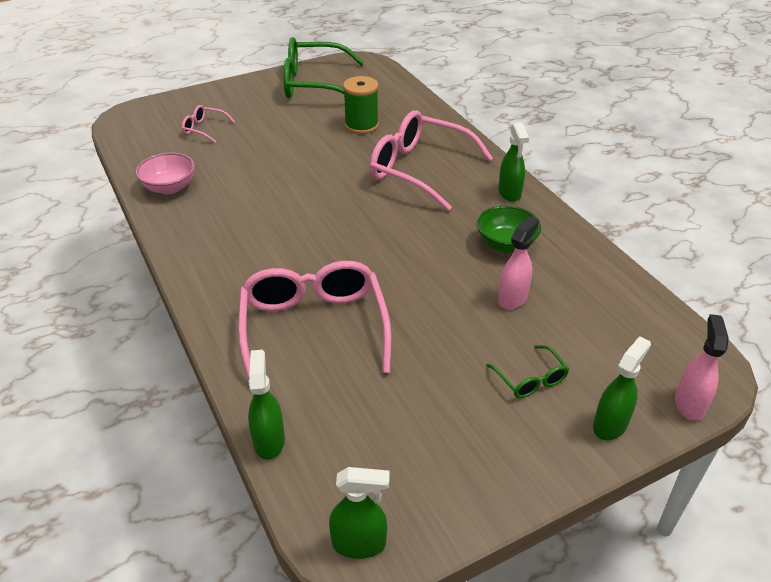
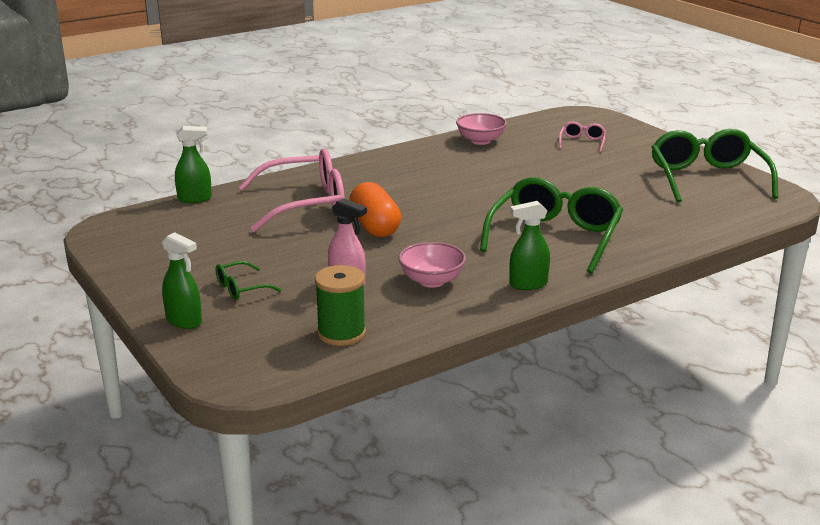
camera: 85 degrees right, 15 degrees down
(359, 543) = (105, 230): green spray bottle -> none
(361, 125) = (630, 206): green spool -> green spool (341, 333)
(384, 275) = (374, 226): none -> orange capsule
(419, 170) = (554, 237): pink glasses -> green glasses
(506, 244) = (432, 281): green bowl -> pink bowl
(689, 404) = (201, 362): pink spray bottle -> none

